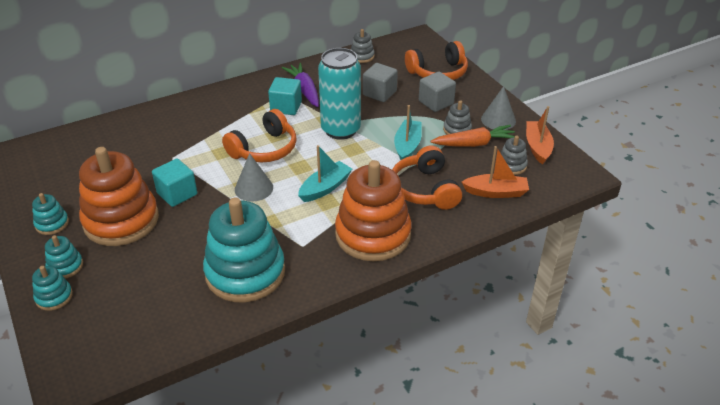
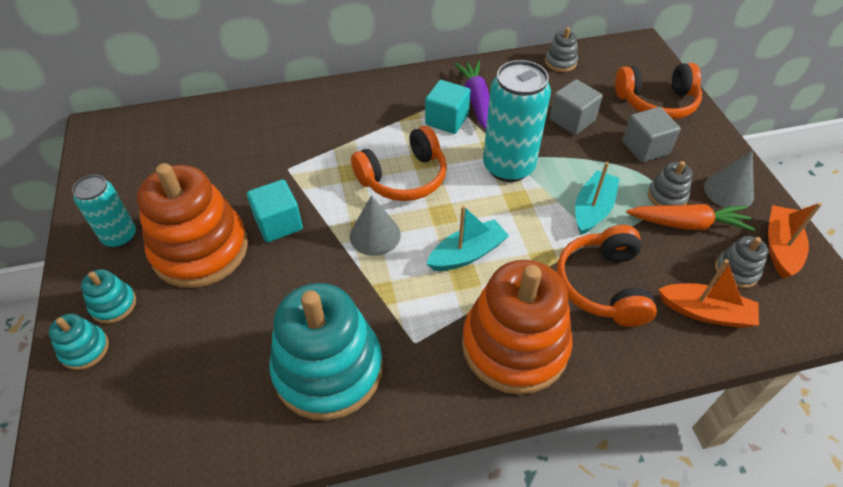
camera: 15 degrees right, 10 degrees up
(52, 224) = (120, 236): turquoise stacking toy -> turquoise can

